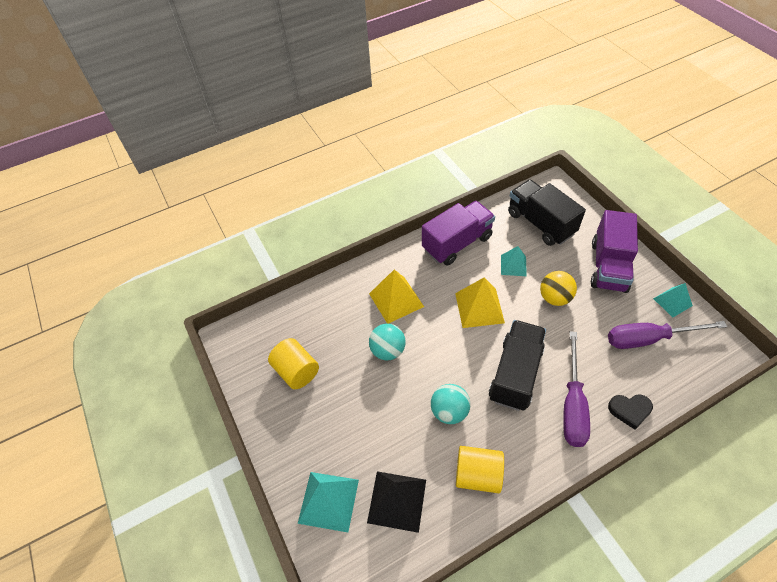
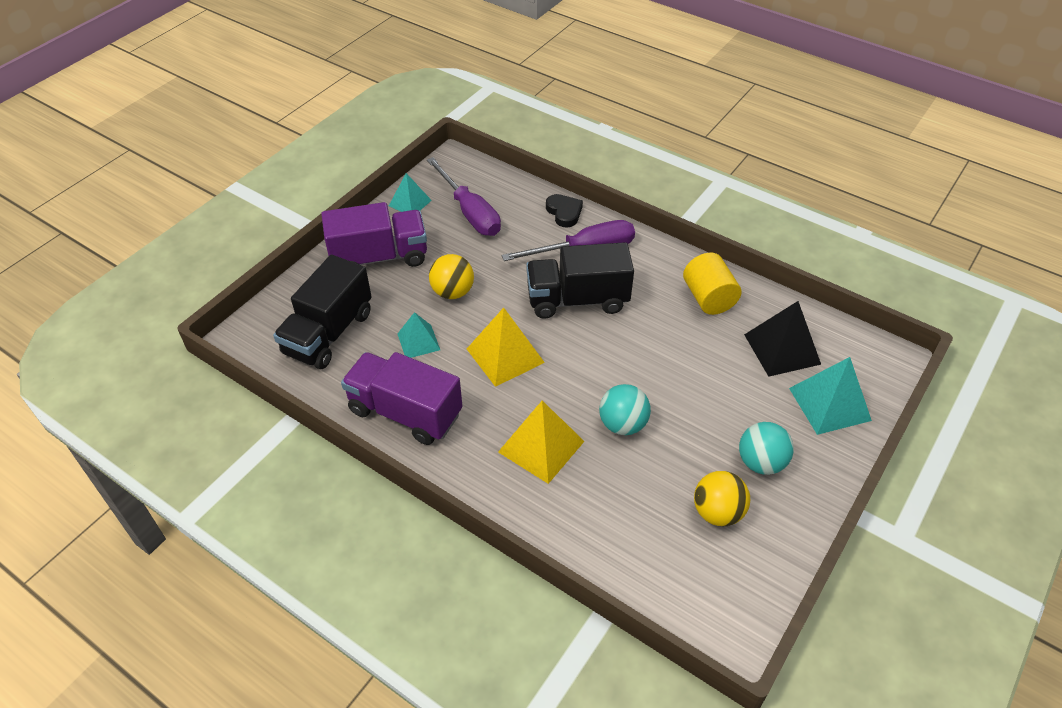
camera: 120 degrees left, 5 degrees down
(296, 371) = (717, 512): yellow cylinder -> yellow ball
(449, 411) = (659, 340): turquoise ball -> turquoise ball (761, 462)

